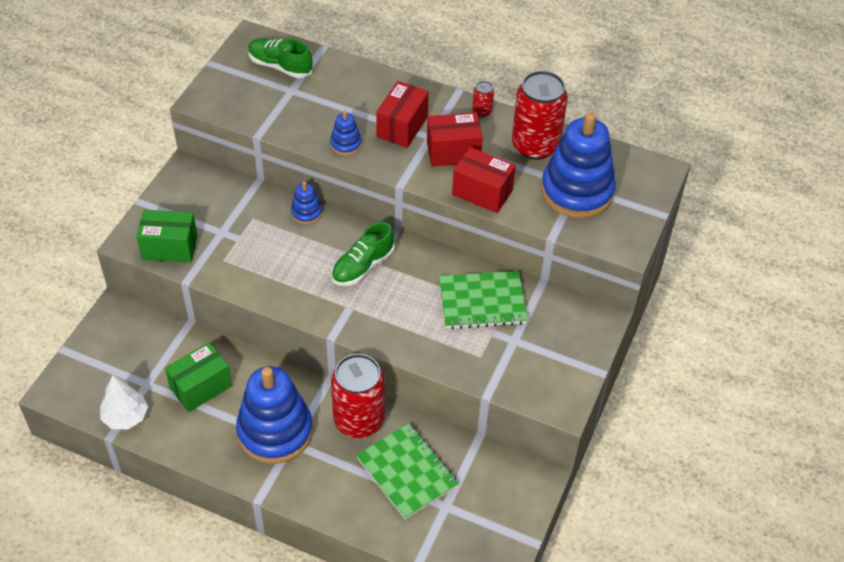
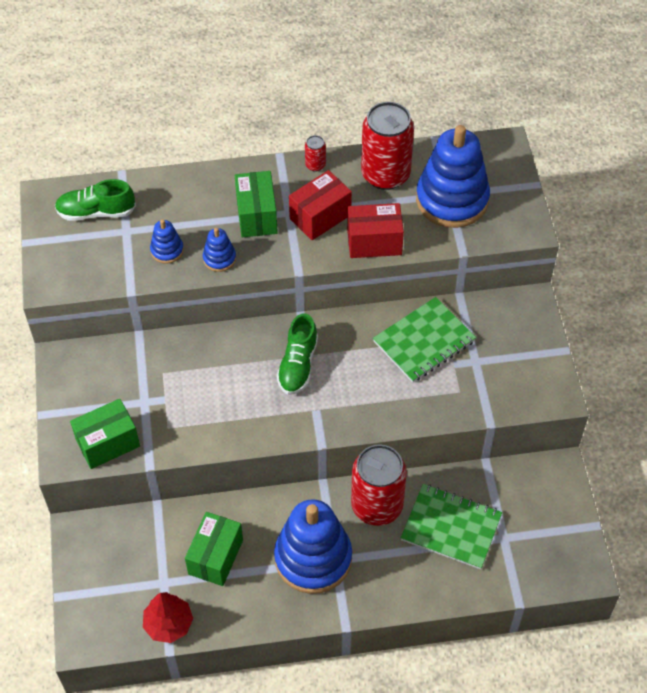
camera: 30 degrees left, 5 degrees up
(125, 416) = (168, 624): white tree -> red tree
(306, 213) = (208, 341): blue stacking toy -> blue stacking toy (167, 250)
(402, 127) = (257, 215): red box -> green box

